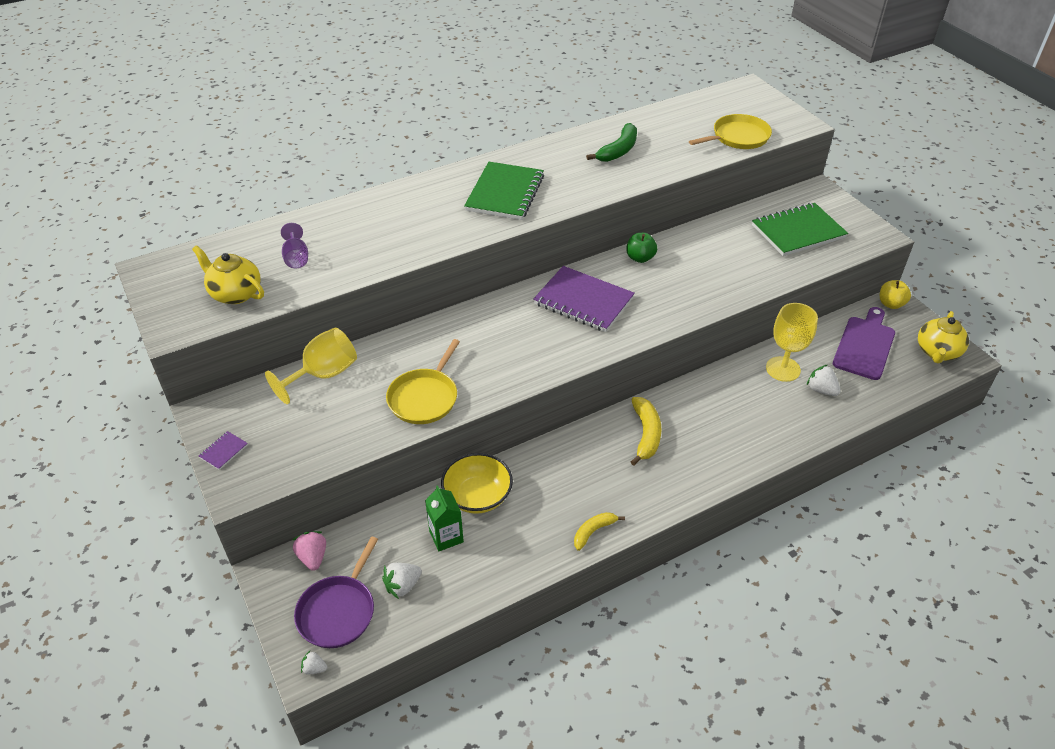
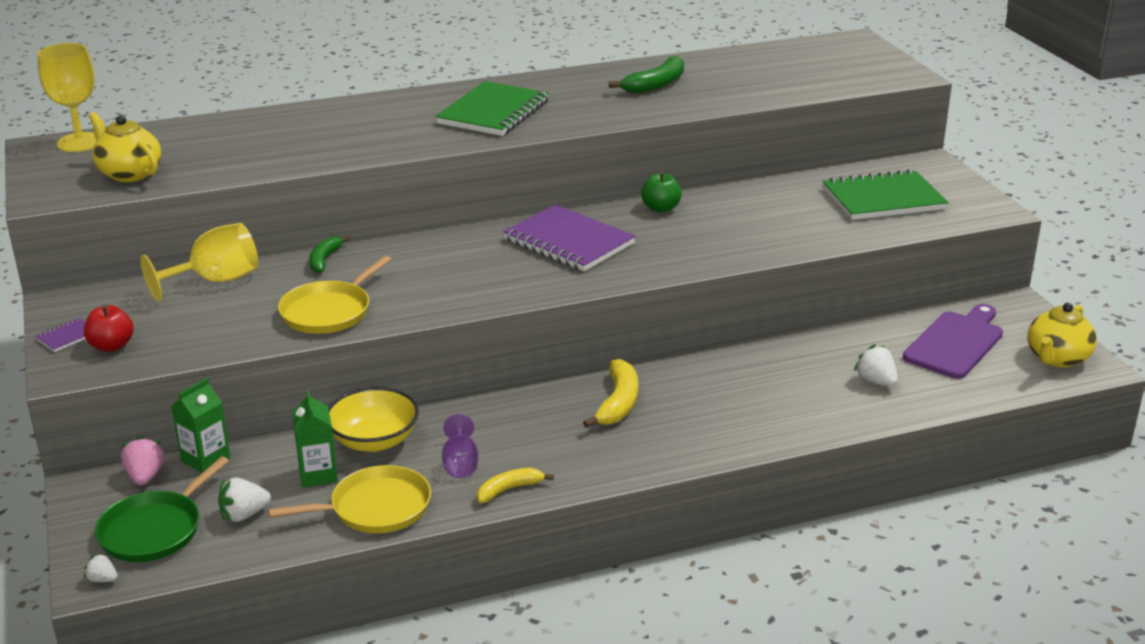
camera: 10 degrees right, 15 degrees down
(263, 457) = (111, 346): none -> red apple
(296, 258) = (214, 149): purple goblet -> purple goblet (460, 464)
(338, 611) = (155, 530): purple pan -> green pan
(354, 533) = (205, 459): none -> green carton
(402, 341) = (324, 260): none -> green banana
(738, 137) = (817, 83): yellow pan -> yellow pan (375, 508)
(783, 369) = (831, 356): yellow goblet -> yellow goblet (80, 142)
(891, 304) = (1010, 305): yellow apple -> none

